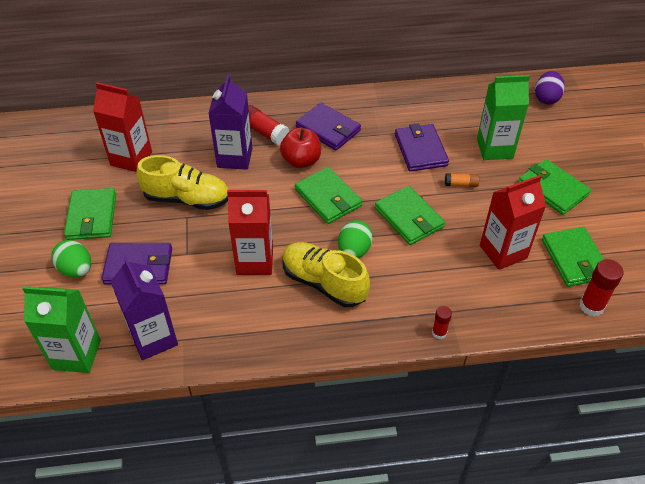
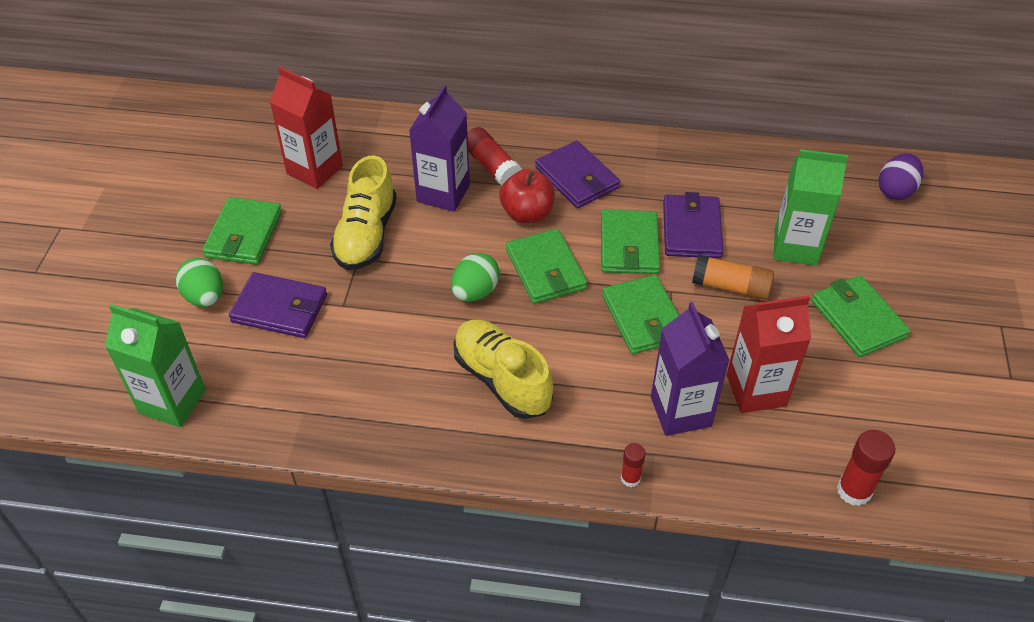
camera: 15 degrees right, 0 degrees up
(153, 338) = (269, 403): purple carton -> purple carton (680, 411)
(187, 199) = (366, 235): yellow shoe -> yellow shoe turned 75 degrees clockwise
(255, 261) = (424, 332): red carton -> none
(354, 251) = (555, 346): green egg -> green egg (475, 292)
(461, 184) = (731, 287): orange glue stick -> orange glue stick, size x1.69
(574, 259) = (853, 421): green wallet -> green wallet (629, 245)

